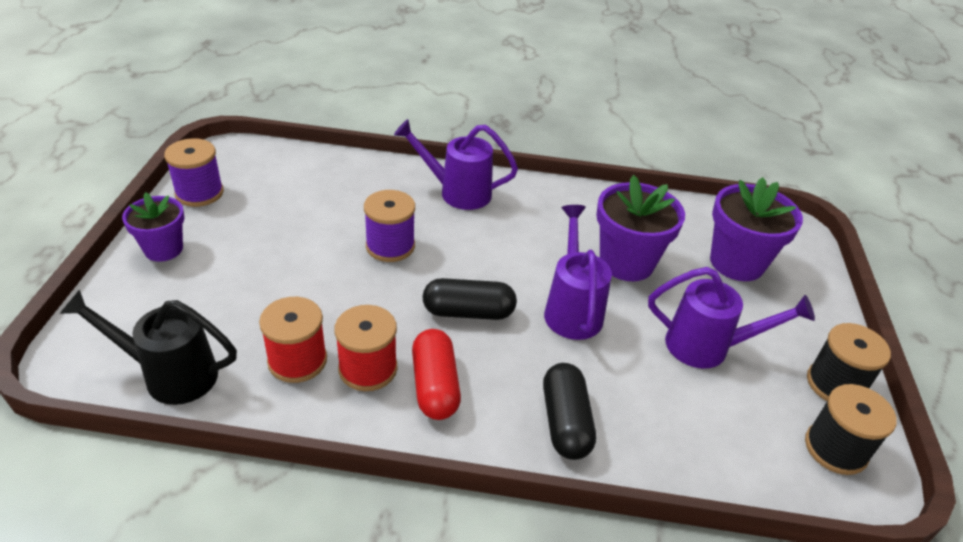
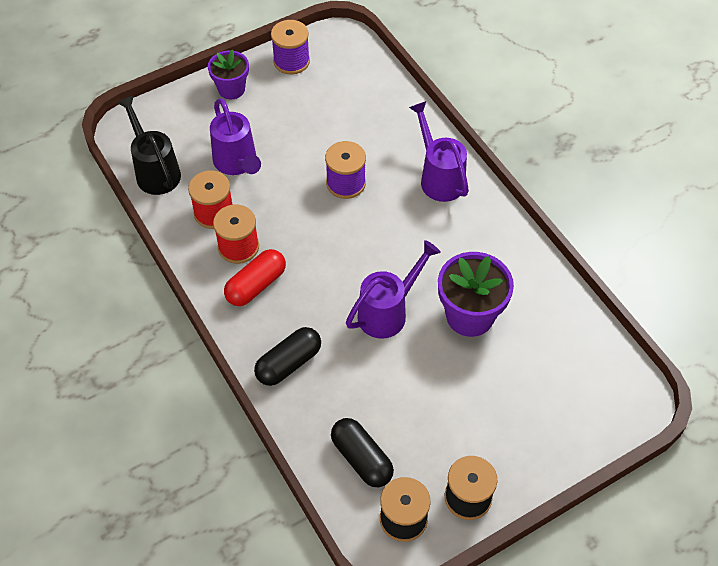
camera: 55 degrees right, 15 degrees up
(468, 312) = (329, 261): black capsule -> black capsule (361, 459)
(707, 347) = (429, 405): purple watering can -> purple watering can (237, 163)
(736, 263) = (545, 382): purple flower pot -> none

